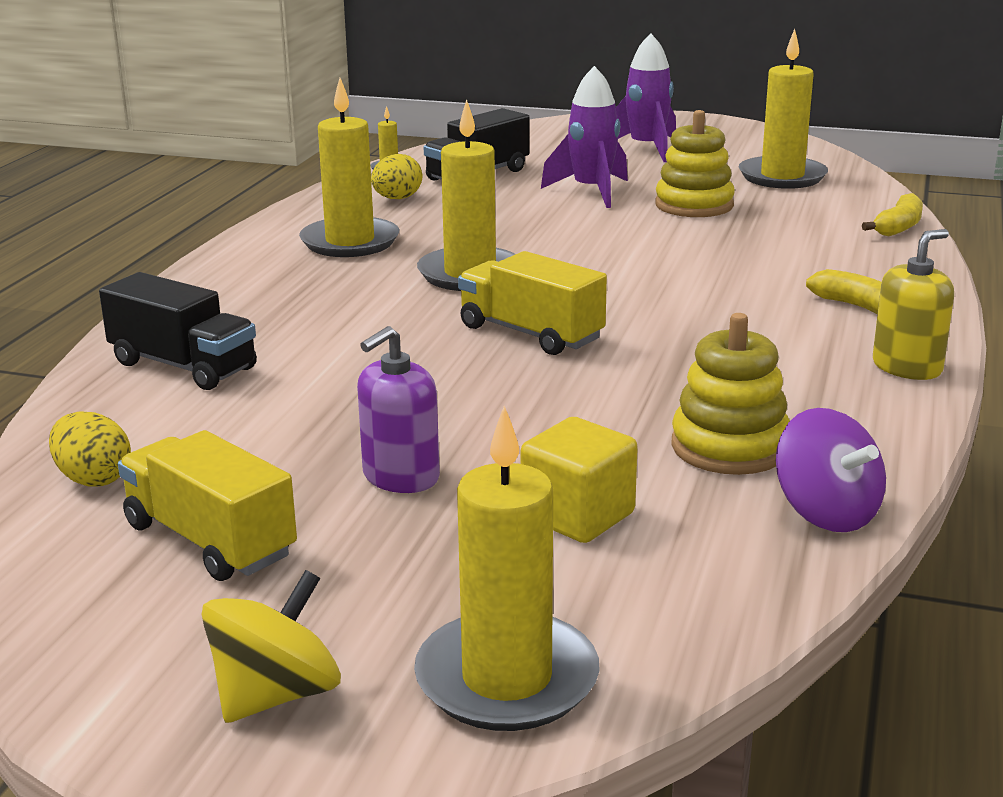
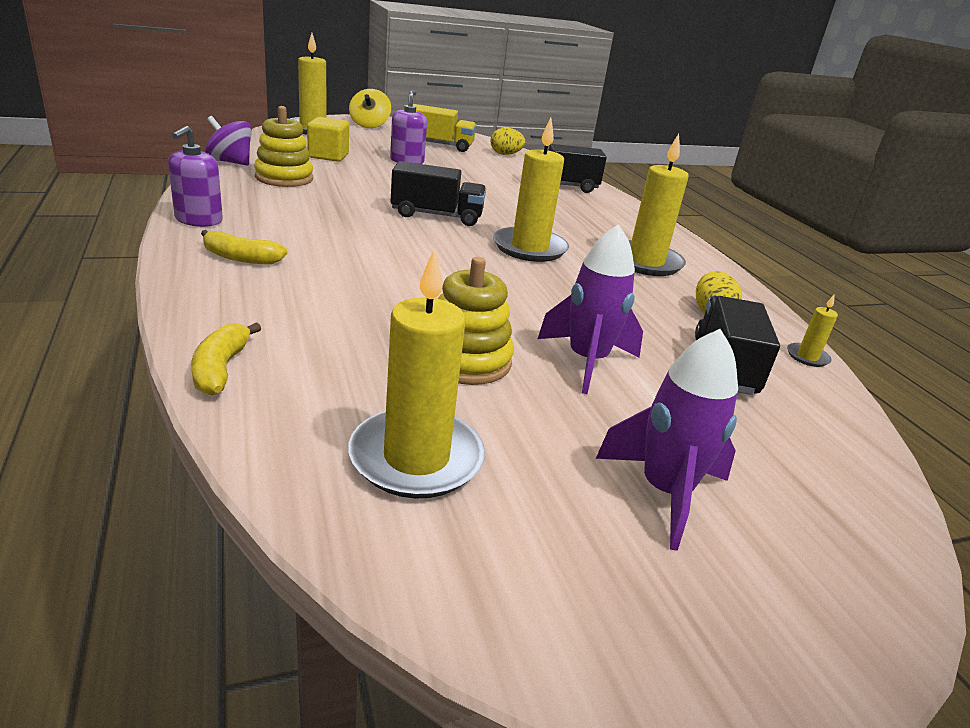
camera: 140 degrees right, 5 degrees up
(530, 333) = (437, 215): yellow truck -> black truck
(907, 367) = (198, 220): yellow soap dispenser -> purple soap dispenser

